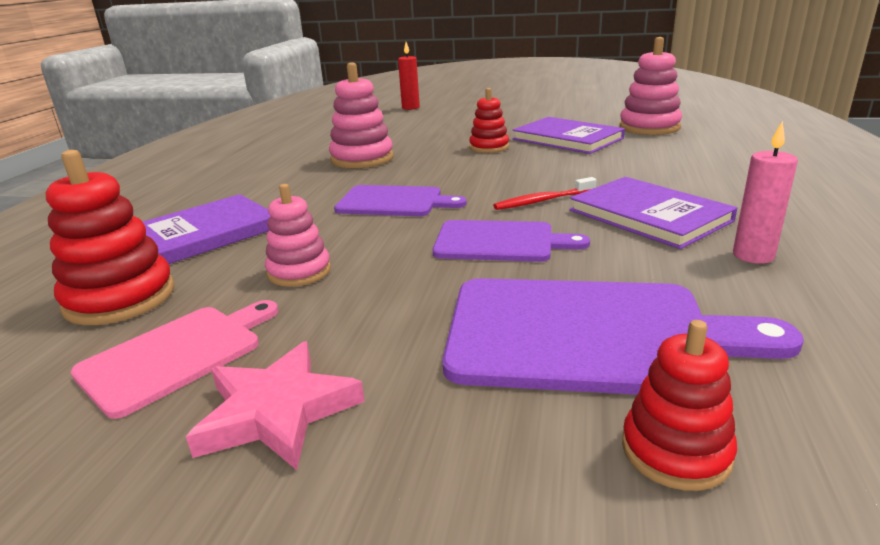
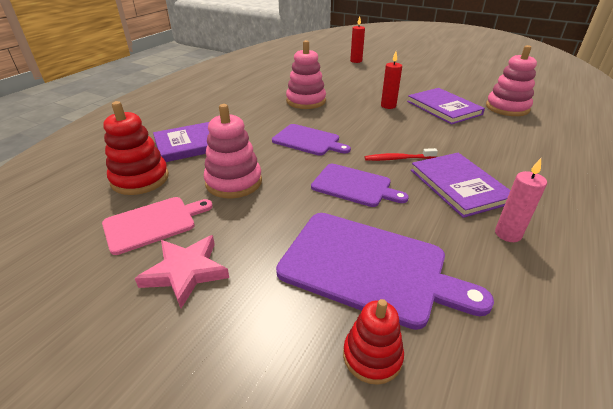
camera: 15 degrees right, 10 degrees up
(299, 272) = (234, 182): pink stacking toy -> pink stacking toy, size x1.56
(489, 147) = (388, 106): red stacking toy -> red candle

